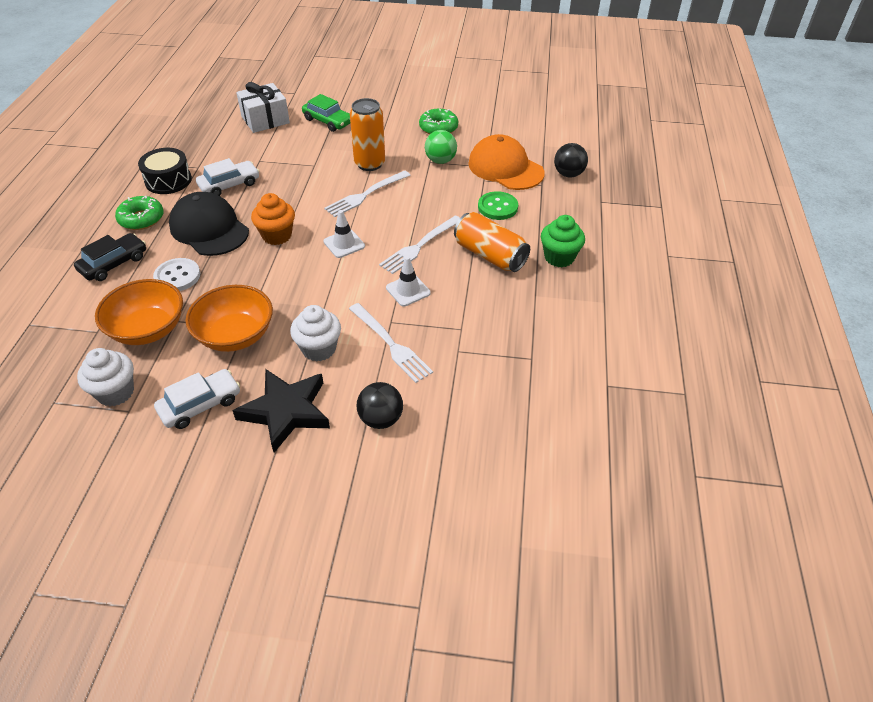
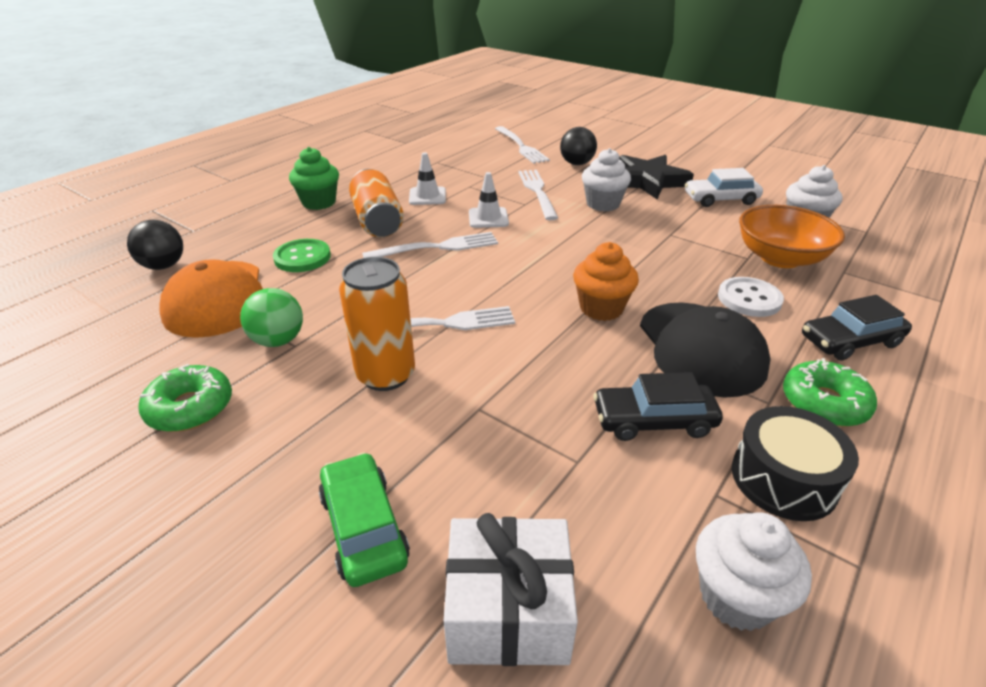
camera: 150 degrees left, 10 degrees down
(190, 143) = (736, 596): none -> white cupcake
(229, 185) = (653, 420): white car -> black car
(235, 335) = (681, 231): orange bowl -> none
(344, 244) = (520, 274): white traffic cone -> white traffic cone (427, 196)
(469, 434) = (521, 146): none -> white fork

